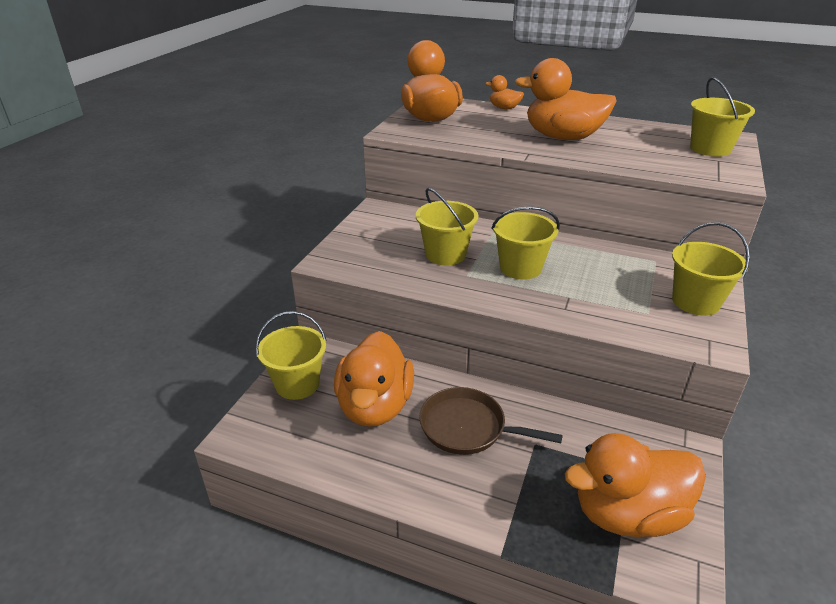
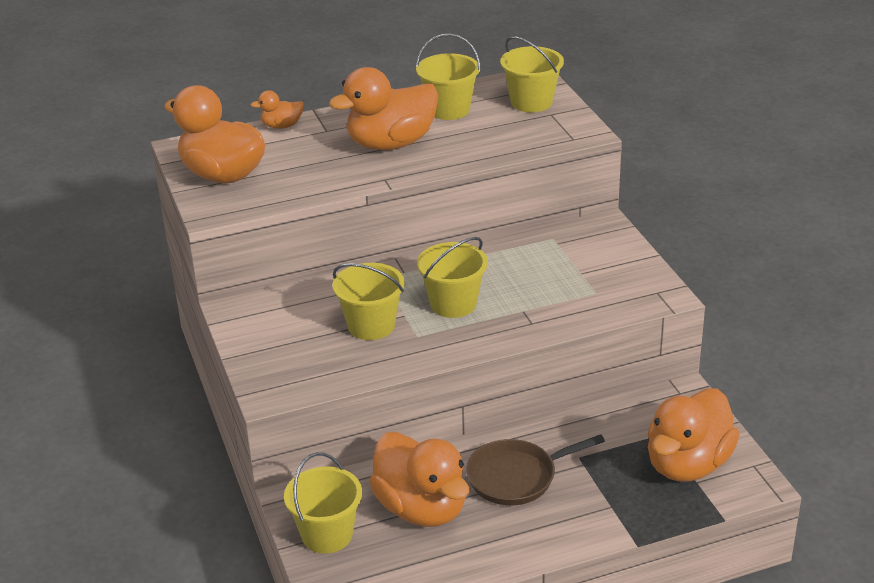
camera: 40 degrees left, 0 degrees up
(695, 302) = (618, 263): yellow bucket -> yellow bucket (449, 109)

